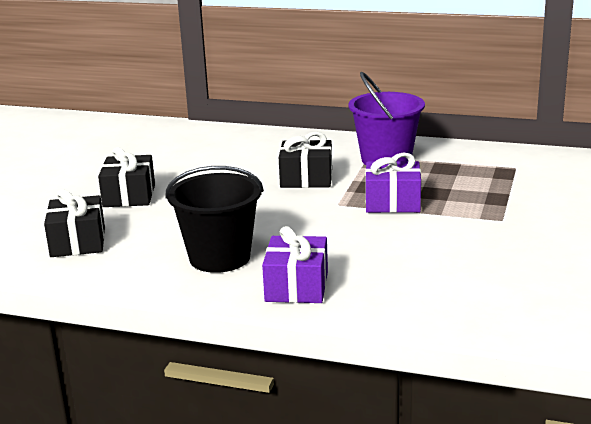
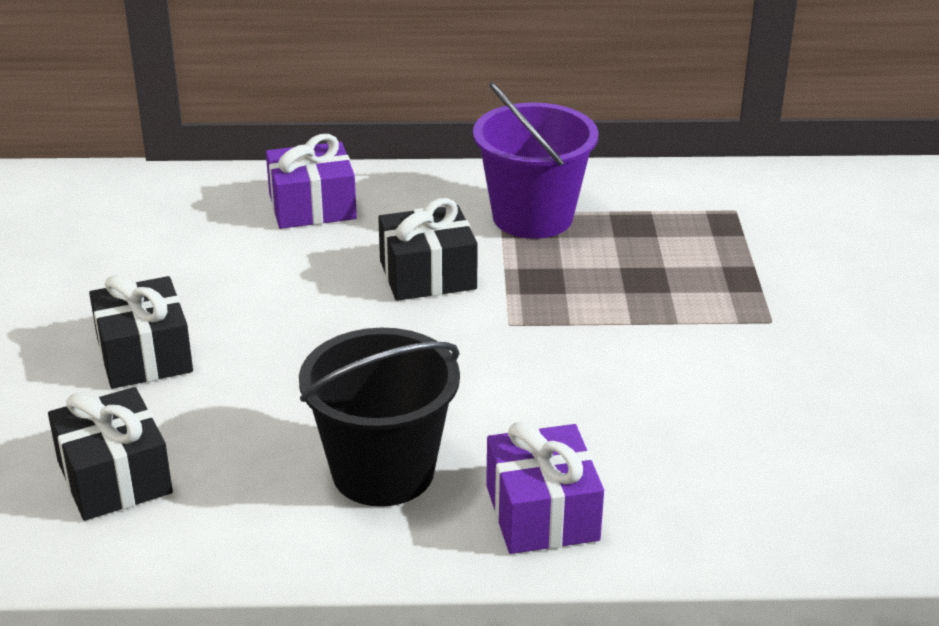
camera: 20 degrees left, 10 degrees up
(392, 202) = (592, 309): purple gift -> purple gift (312, 206)

